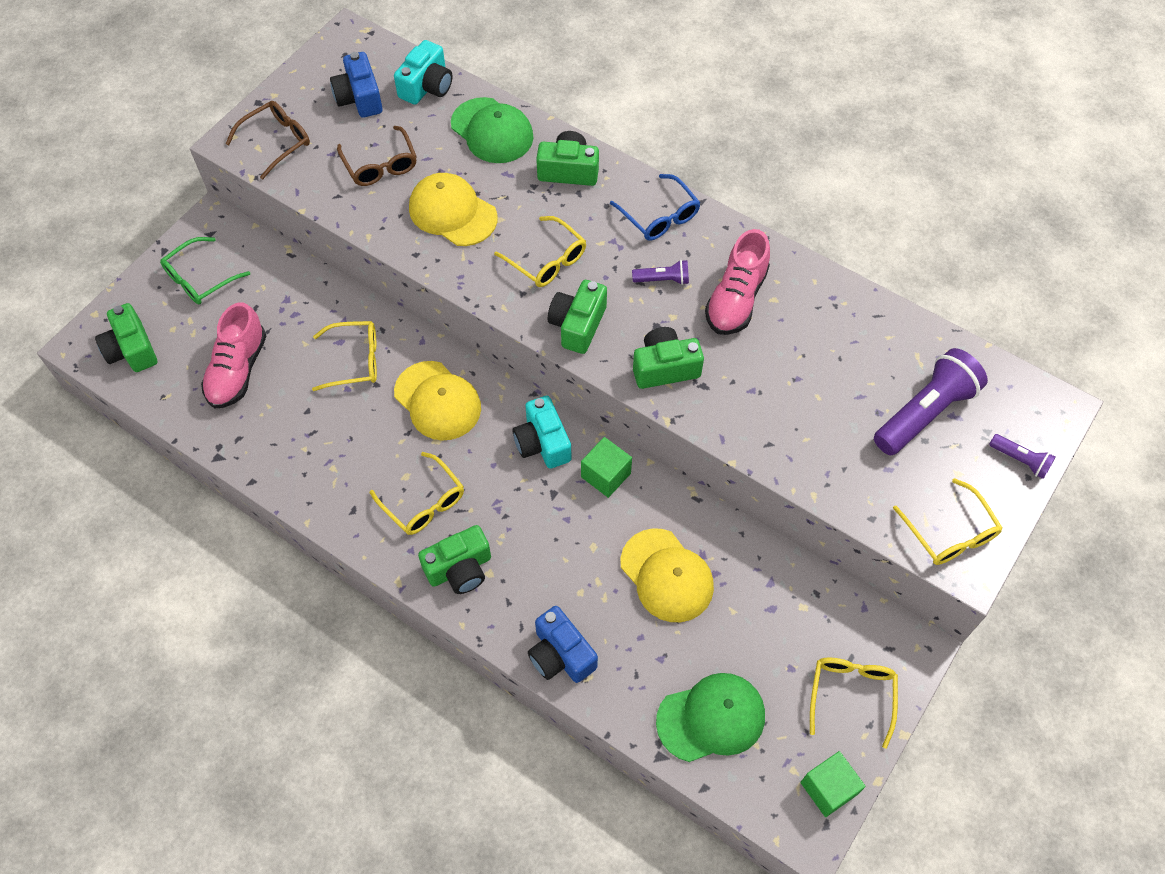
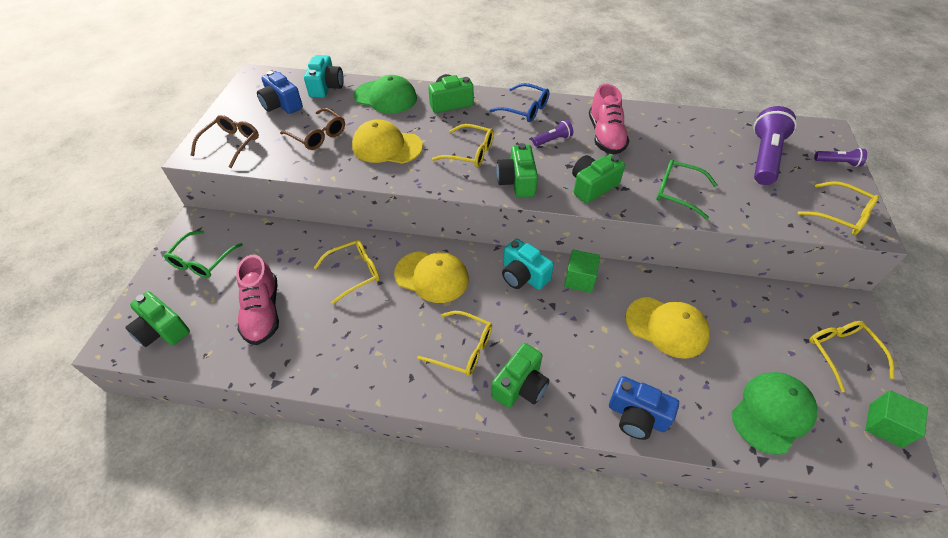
camera: 25 degrees left, 10 degrees down
(765, 418) = (678, 193): none -> green glasses

